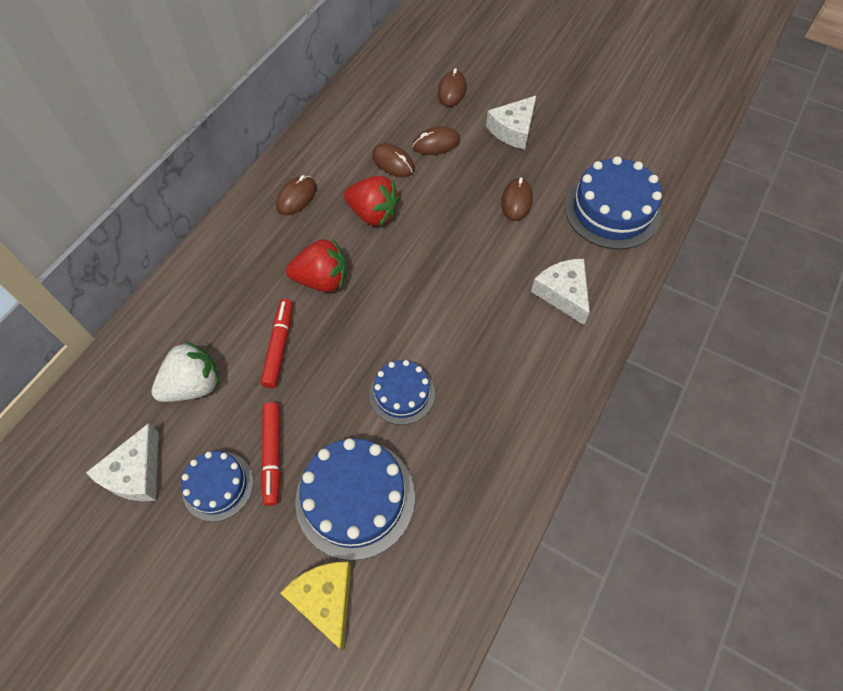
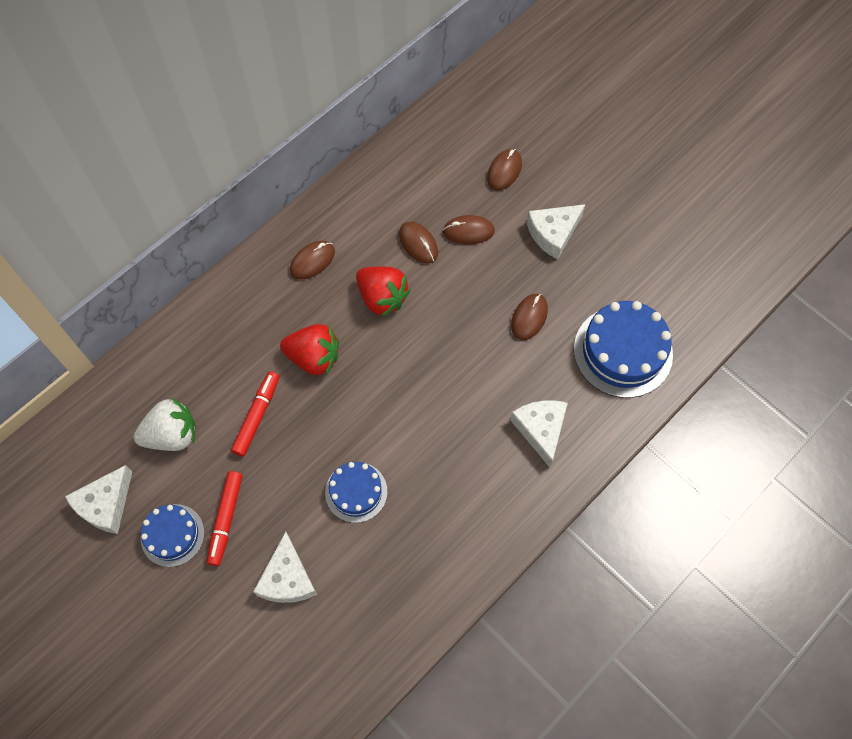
camera: 15 degrees right, 5 degrees up
(325, 600) = (239, 659): yellow cheese -> none
(355, 498) = (287, 578): blue cake -> white cheese

